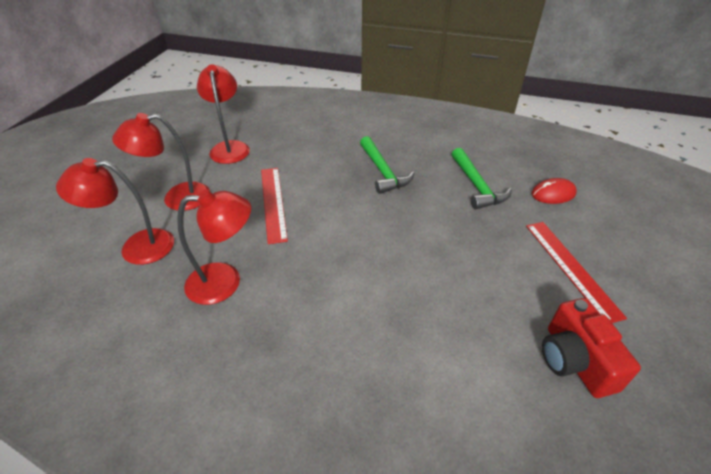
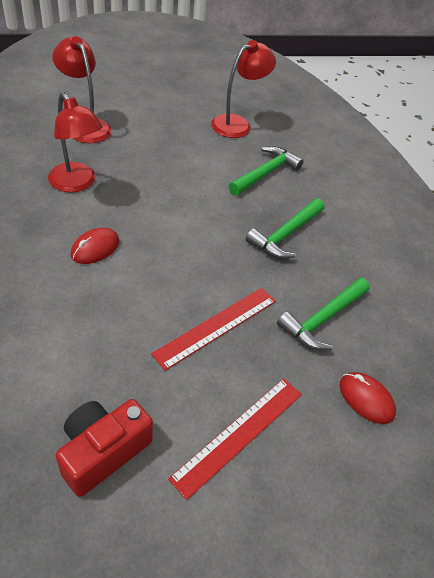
camera: 55 degrees right, 5 degrees up
(177, 198) = (151, 122): red lamp -> none
(273, 203) = (183, 176): red ruler -> red ruler (216, 326)
(305, 155) = (265, 173): none -> green hammer
(330, 295) = (95, 248): none -> red mouse

